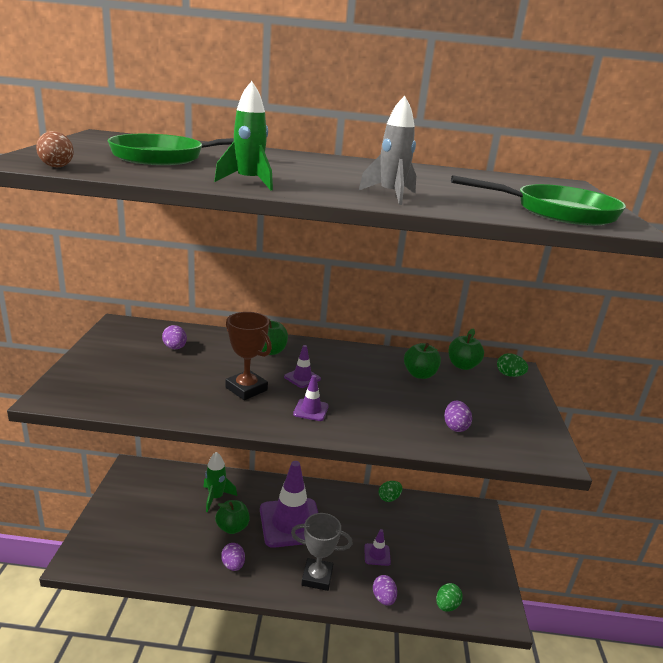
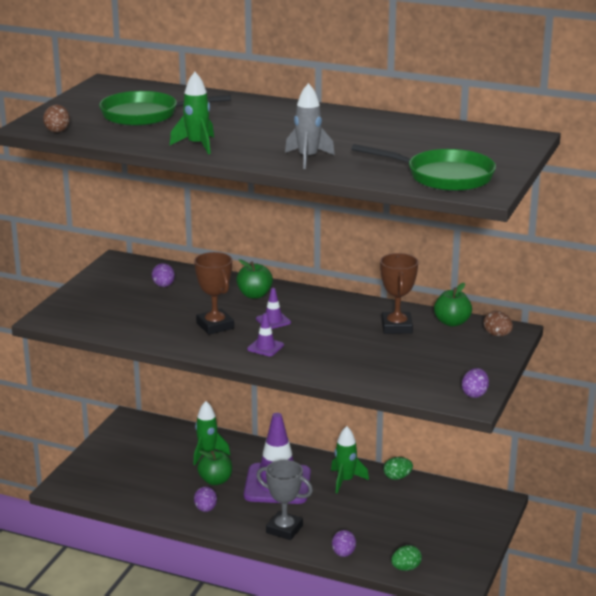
camera: 20 degrees right, 0 degrees up
(348, 509) = (345, 481): none -> green rocket
(377, 554) = (356, 521): purple traffic cone -> none
(419, 374) = (396, 327): green apple -> brown trophy
(455, 427) = (395, 372): purple egg -> purple egg (474, 394)
(509, 375) = (497, 335): green egg -> brown egg

